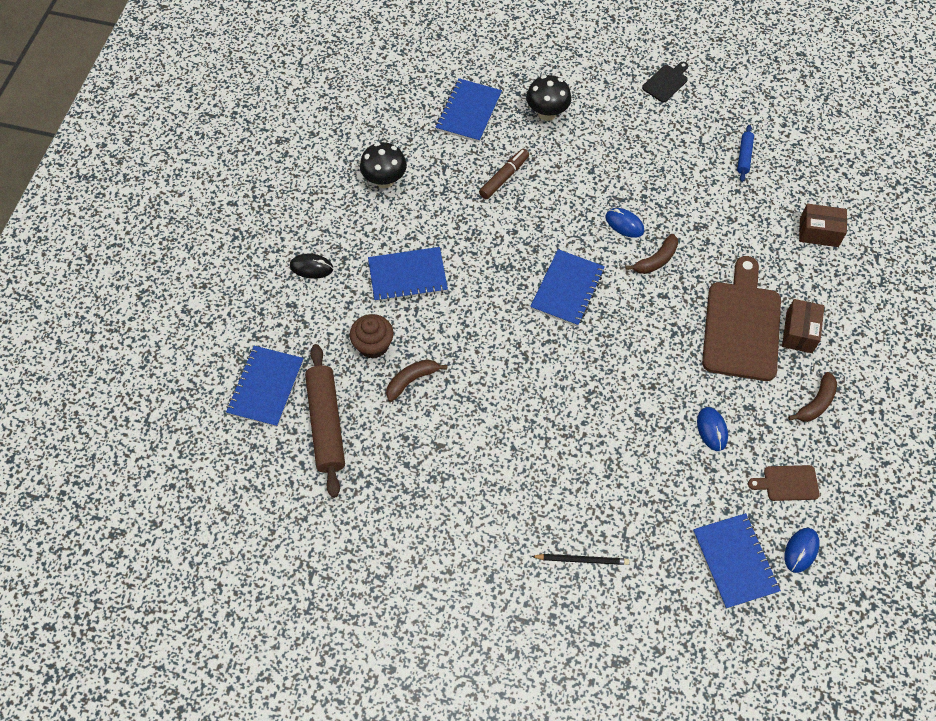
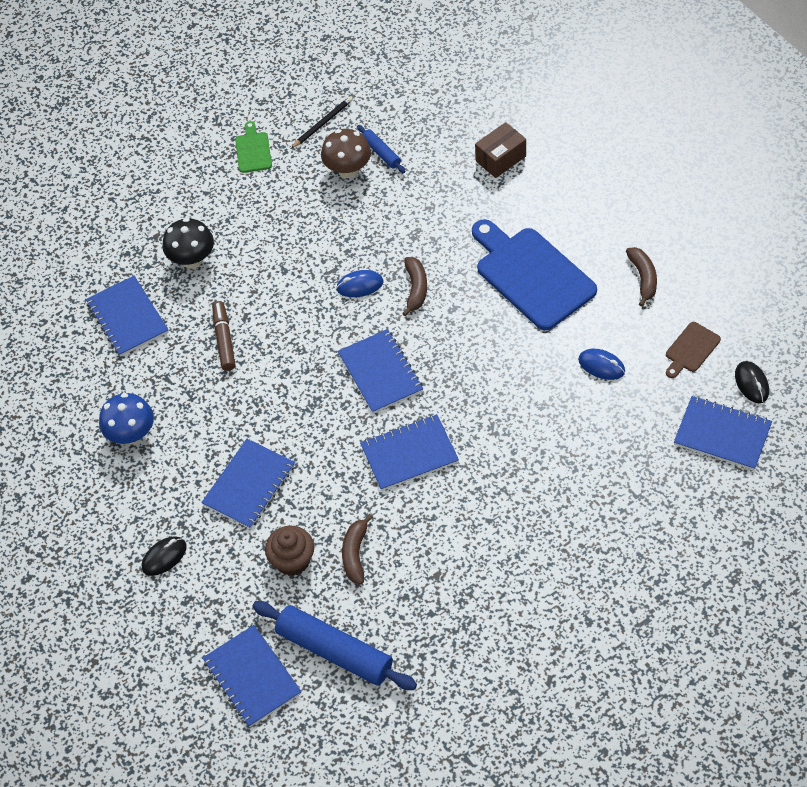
camera: 45 degrees left, 5 degrees down
(326, 423) = (334, 651): brown rolling pin -> blue rolling pin
(384, 180) = (131, 434): black mushroom -> blue mushroom
(520, 355) = (409, 454): none -> blue notebook
(581, 560) = (630, 541): black pencil -> black pencil (322, 123)
(666, 82) = (253, 150): black cutting board -> green cutting board
(709, 147) = (348, 170): none -> brown mushroom
(742, 325) = (531, 275): brown cutting board -> blue cutting board
(799, 332) = (574, 241): brown box -> none
(801, 550) = (751, 383): blue mouse -> black mouse

